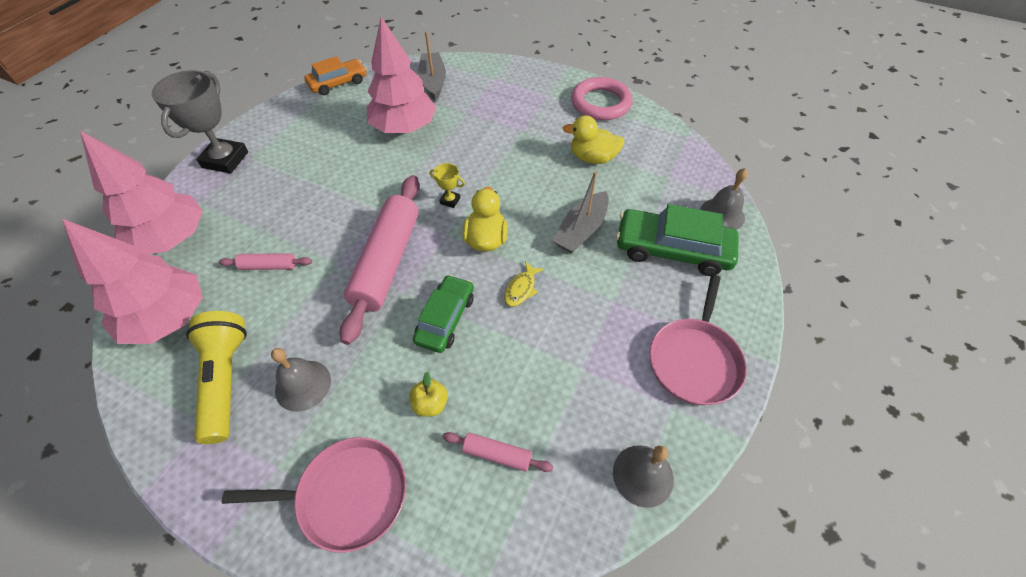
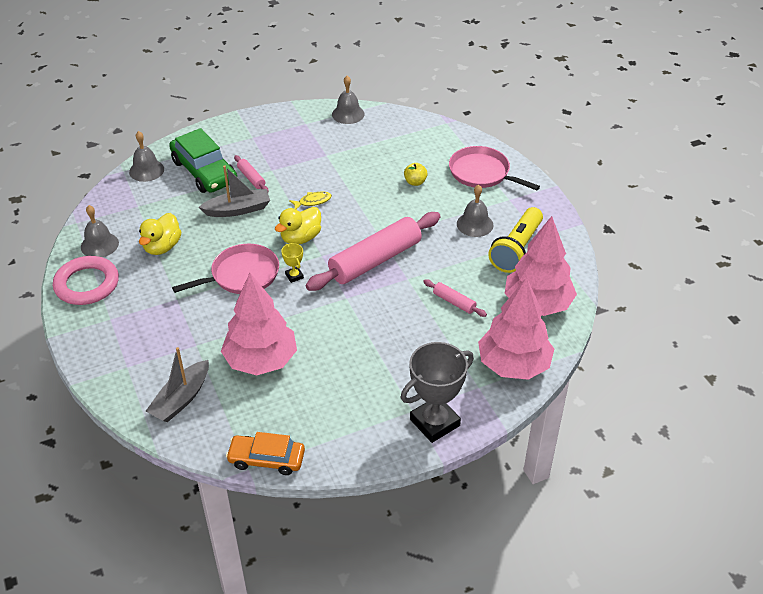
camera: 140 degrees left, 10 degrees down
(445, 319) = (371, 211): green car -> none
(497, 454) = (402, 150): pink rolling pin -> pink rolling pin (251, 178)
(592, 158) = (162, 247): yellow duck -> yellow duck turned 60 degrees clockwise
(640, 131) = (99, 245): none -> grey bell
(694, 360) = (270, 129): pink pan -> pink pan (241, 275)

